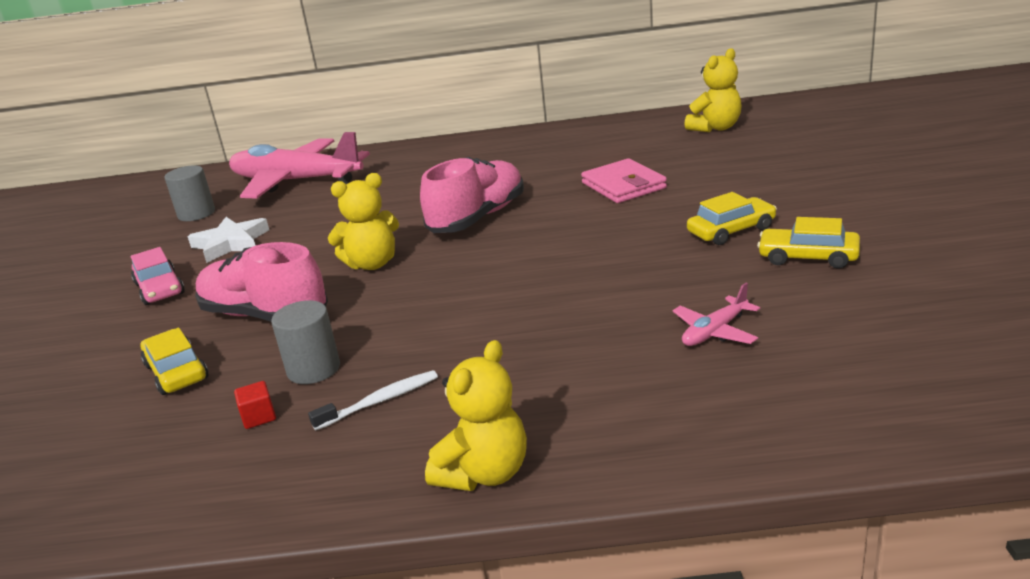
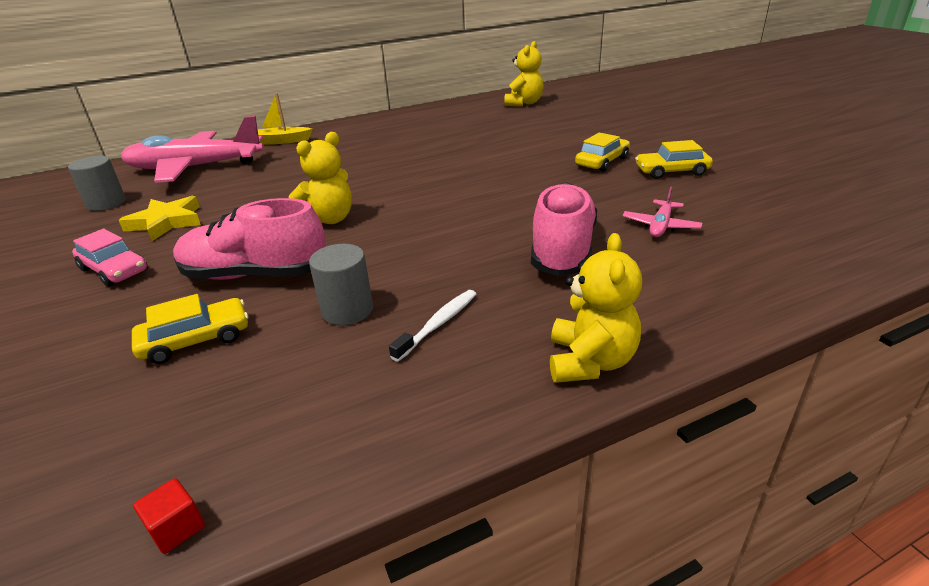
camera: 25 degrees left, 5 degrees up
(176, 372) = (196, 340): yellow car -> yellow car turned 120 degrees clockwise
(230, 243) = (166, 222): white star -> yellow star
(259, 417) = (326, 362): red cube -> red cube (177, 528)
(398, 156) = (281, 141): none -> yellow boat
(478, 218) = (395, 176): pink shoe -> pink shoe (563, 249)
(623, 185) = (493, 143): pink wallet -> none

